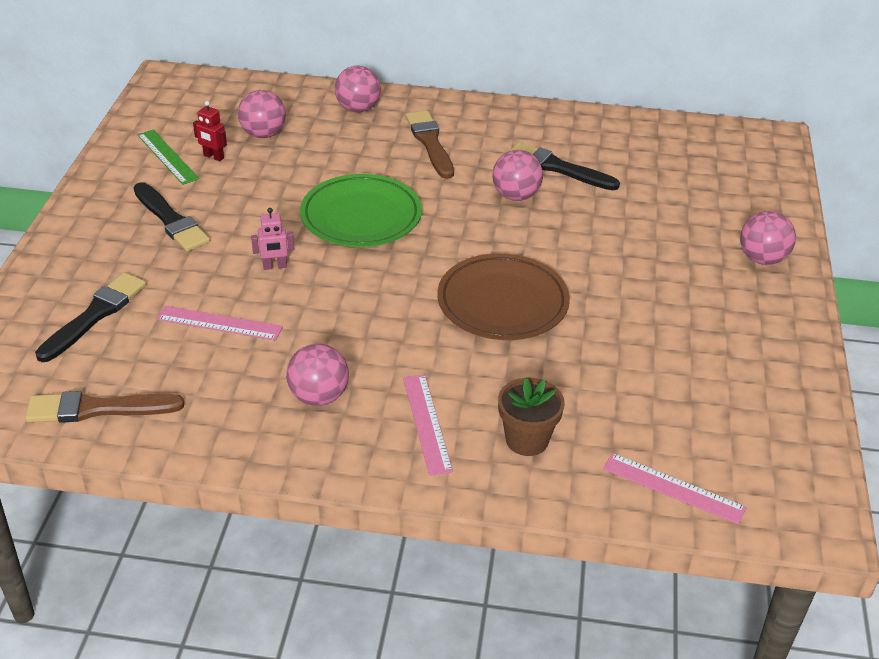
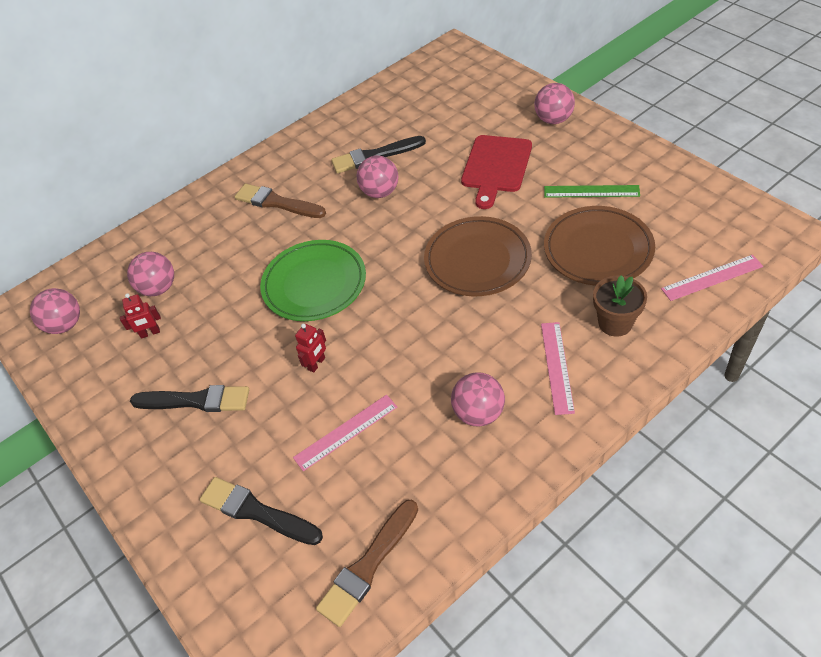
camera: 40 degrees left, 10 degrees up
(95, 315) = (256, 512): black brush -> black brush turned 45 degrees counterclockwise
(167, 156) = (115, 362): green ruler -> green ruler (591, 191)
(275, 266) = (317, 364): pink robot -> red robot
(358, 109) = (194, 219): pink ball -> pink ball (65, 325)
(426, 423) = (557, 367): pink ruler -> pink ruler turned 60 degrees clockwise
(613, 380) = (598, 249): none -> brown plate
(641, 252) = (495, 167): none -> red cutting board

